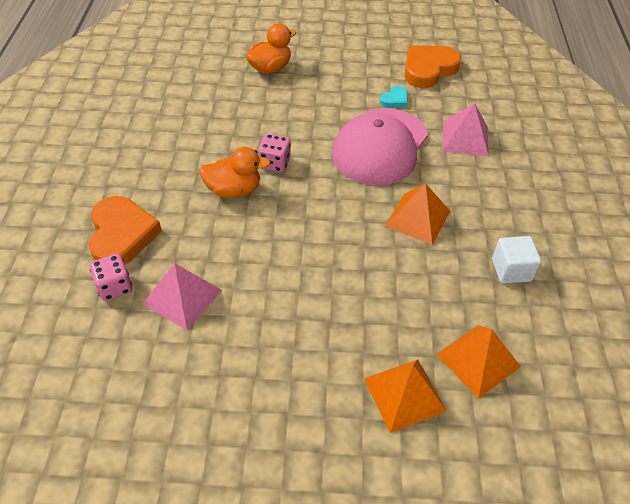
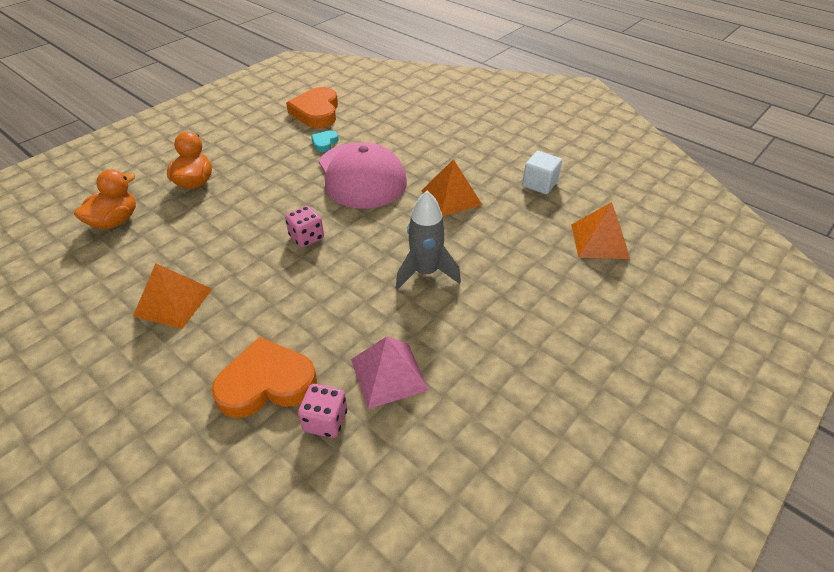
camera: 50 degrees left, 5 degrees down
(122, 235) = (266, 383): orange heart -> orange heart turned 45 degrees counterclockwise
(234, 190) = (305, 277): orange duck -> orange duck (115, 221)
(307, 256) = (425, 272): none -> grey rocket
(394, 100) = (324, 143): turquoise heart -> turquoise heart turned 150 degrees counterclockwise
(404, 394) = (600, 292): orange pyramid -> orange pyramid (173, 302)
(465, 138) = (404, 135): pink pyramid -> none

